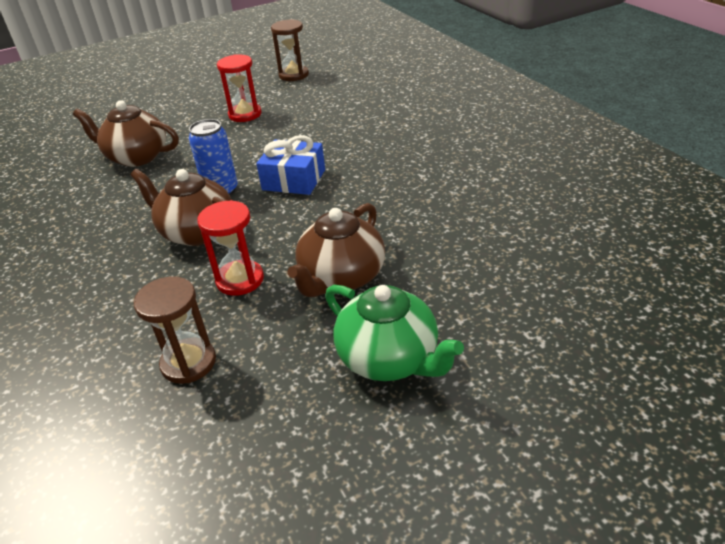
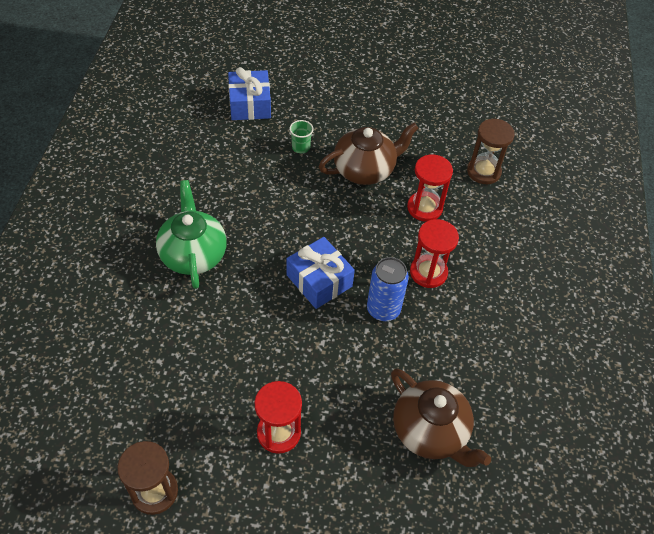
camera: 150 degrees left, 15 degrees up
(197, 232) = (428, 272): brown teapot -> red hourglass
(389, 358) = (383, 113): green teapot -> green teapot (193, 254)
(436, 257) = (301, 147): none -> green cup
(553, 264) = (250, 104): none -> blue gift

